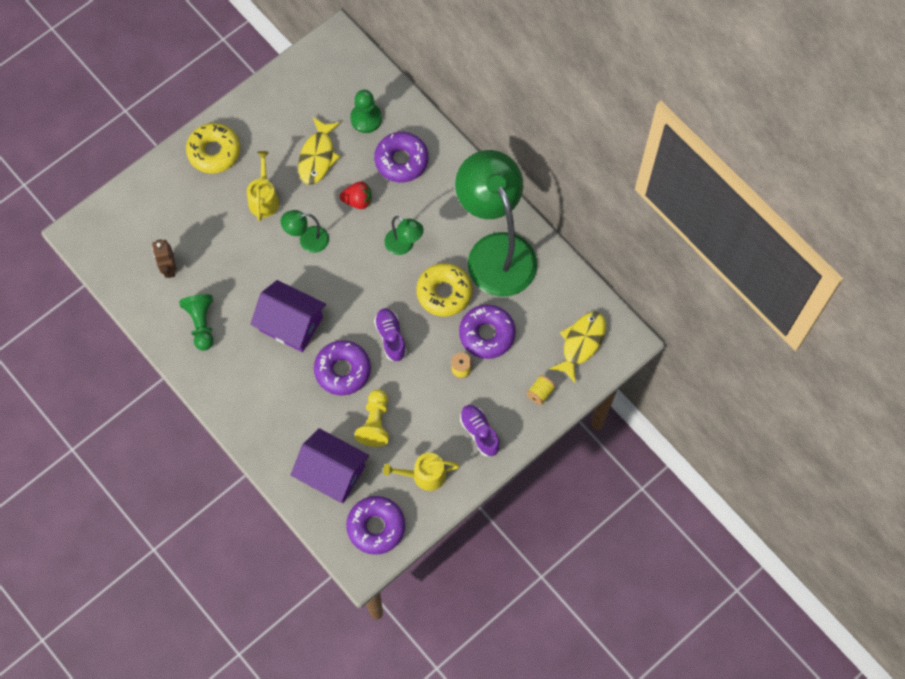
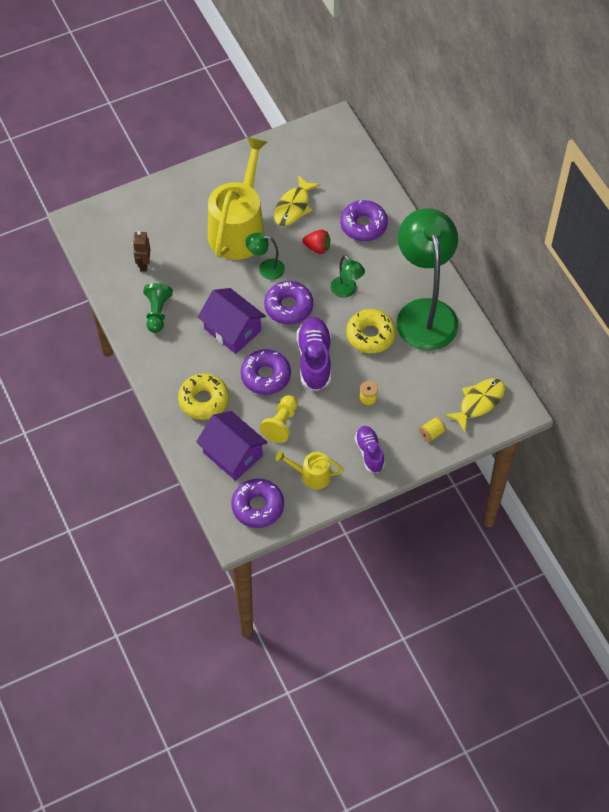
camera: 15 degrees right, 10 degrees down
(214, 152) = (208, 184): yellow donut -> yellow donut (204, 400)
(264, 199) = (238, 229): yellow watering can -> yellow watering can, size x2.13
(366, 118) = (343, 187): green pawn -> none
(391, 337) = (314, 360): purple shoe -> purple shoe, size x1.61
(487, 334) = (398, 376): purple donut -> purple donut (288, 307)

